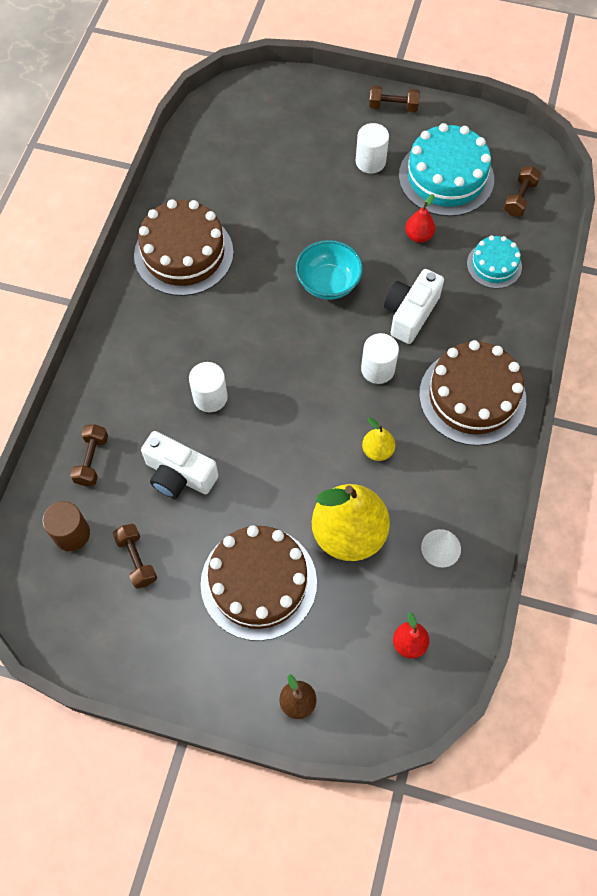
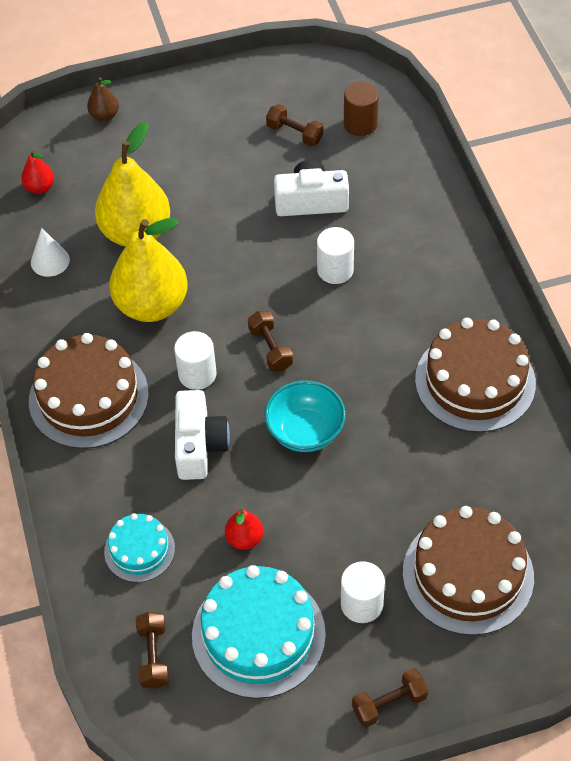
camera: 150 degrees right, 10 degrees down
(92, 460) = (392, 175): brown dumbbell -> brown dumbbell (270, 349)
(258, 582) = (186, 166): brown cake -> brown cake (468, 574)
(377, 450) = (152, 305): yellow pear -> yellow pear, size x2.23

